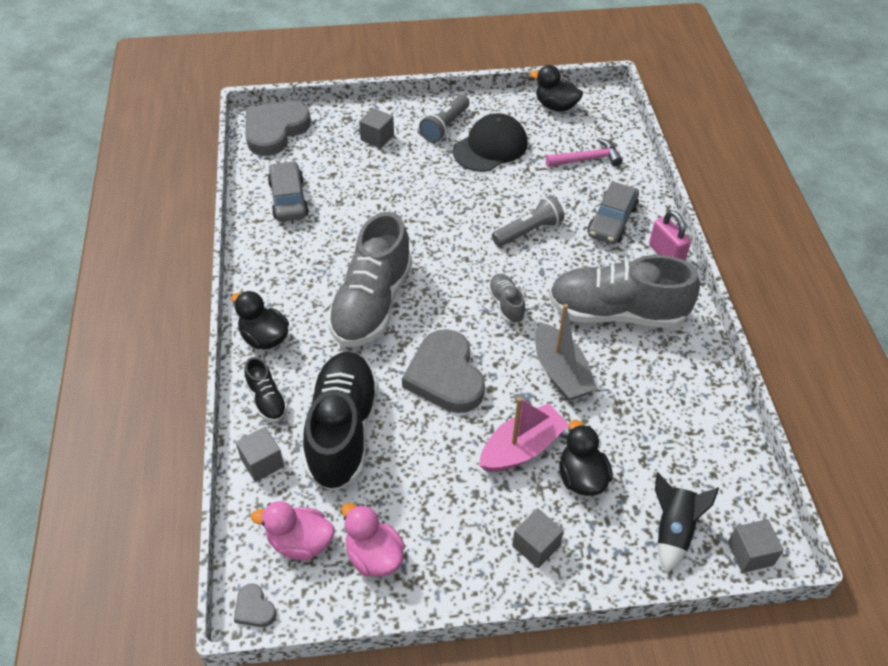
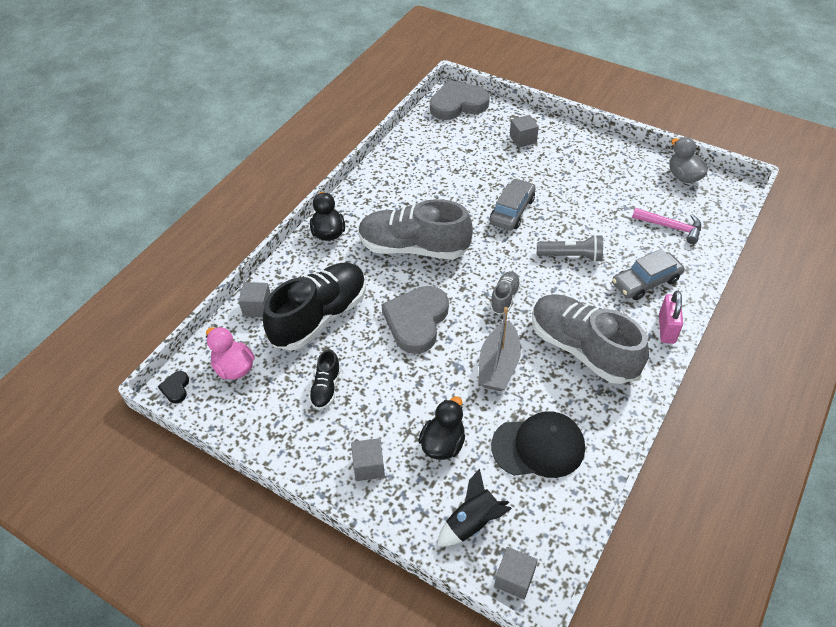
camera: 40 degrees right, 0 degrees up
(254, 608) = (176, 388): grey heart -> black heart
(267, 400) = (295, 271): black shoe -> black shoe (326, 388)
(288, 199) = (425, 153): grey car -> grey car (512, 211)
(372, 304) = (414, 247): grey shoe -> grey shoe turned 45 degrees clockwise
(374, 556) = (266, 404): pink duck -> none
(445, 126) = (580, 153): grey flashlight -> none
(490, 147) = (600, 183): black cap -> black cap (538, 447)
(522, 448) = (421, 398): pink boat -> none
(555, 106) = (683, 176): black duck -> grey duck

